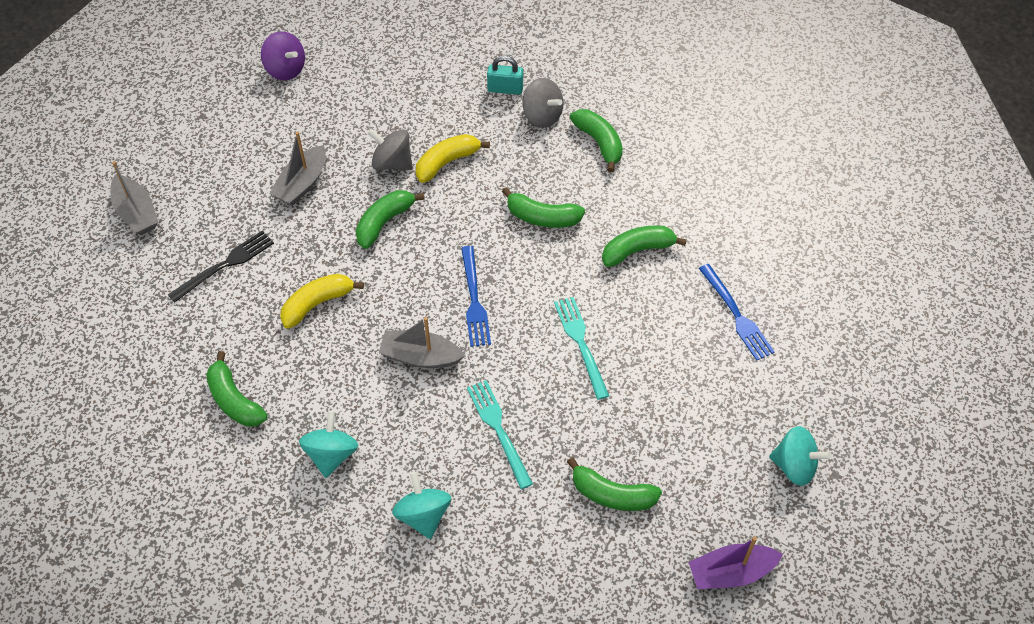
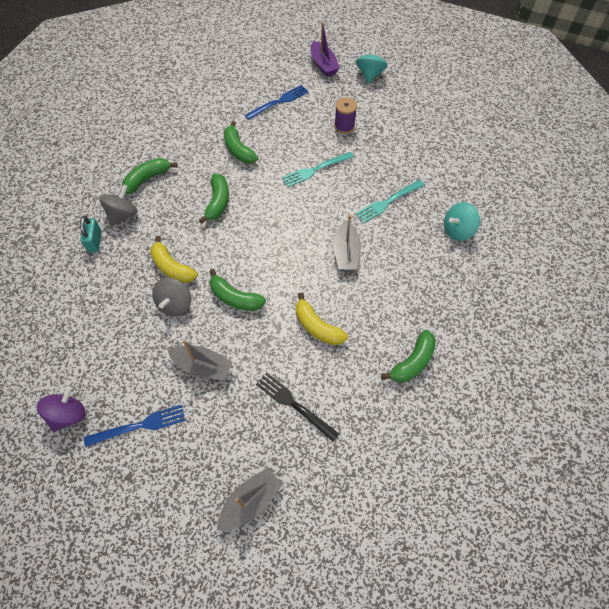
camera: 100 degrees left, 5 degrees up
(331, 454) = (434, 289): turquoise spinning top -> none
(474, 301) = (295, 230): blue fork -> blue fork (140, 425)
(612, 494) = (412, 145): green banana -> none
(668, 400) = (344, 126): none -> purple spool
(731, 572) = (439, 95): purple boat -> purple boat (323, 65)

